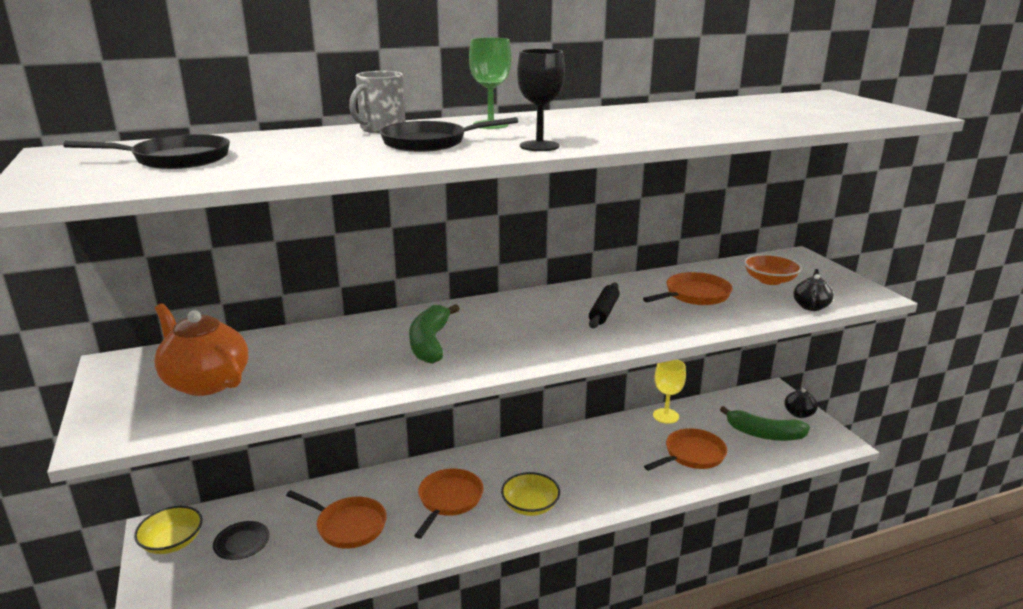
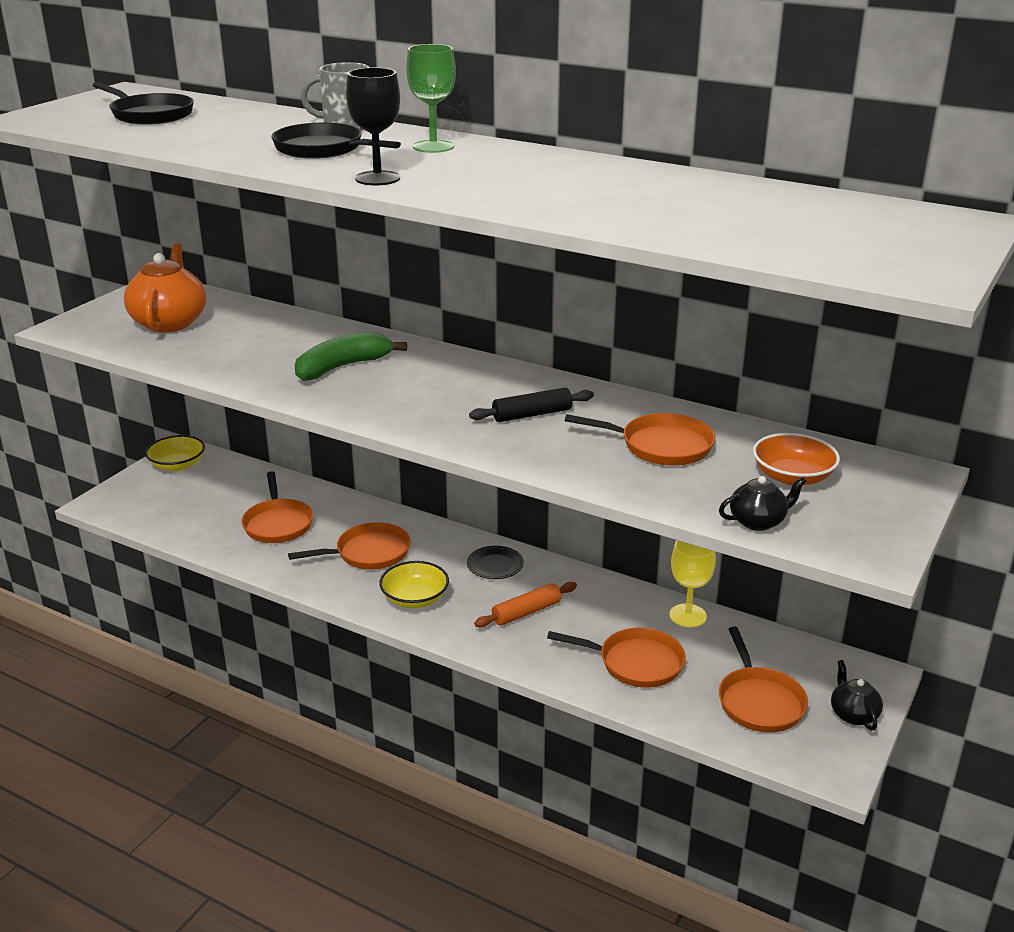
camera: 50 degrees right, 5 degrees up
(242, 542) = (207, 491): black plate -> black plate (495, 565)
(599, 468) = (526, 612): none -> orange rolling pin
(764, 434) = (759, 701): green banana -> orange pan
(799, 413) = (853, 714): black teapot -> black teapot turned 90 degrees clockwise

